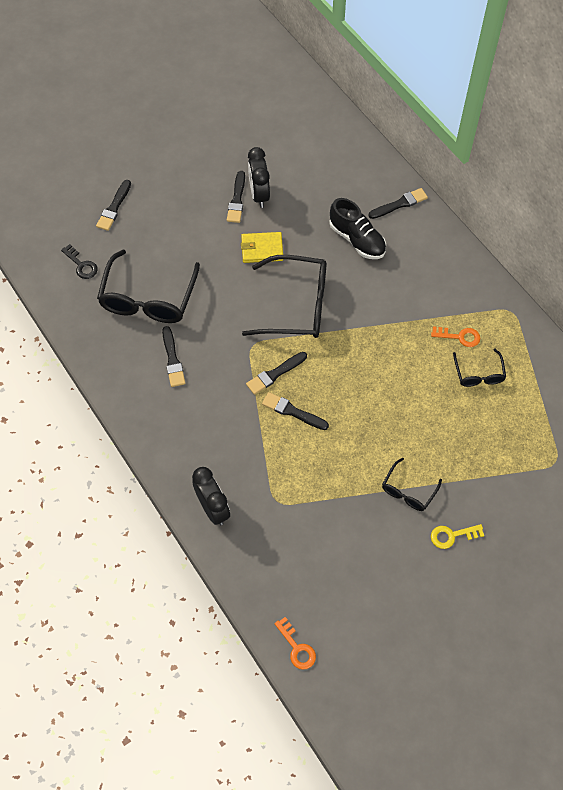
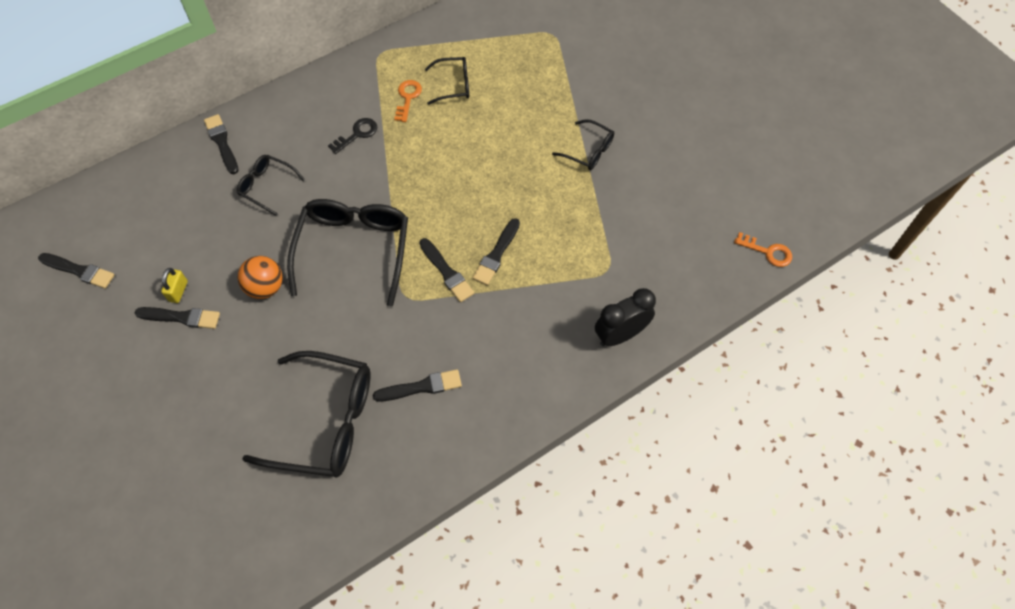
camera: 90 degrees left, 0 degrees up
(81, 265) = (259, 517): black key -> black key (357, 134)
(114, 208) = (164, 478): black brush -> black brush (79, 271)
(259, 195) = (178, 291): black clock -> yellow padlock
(262, 249) = (265, 287): yellow wallet -> orange ball
(297, 648) = (767, 252): orange key -> orange key turned 60 degrees clockwise
(357, 240) = (267, 186): black shoe -> black glasses
(452, 535) = (634, 117): yellow key -> none

